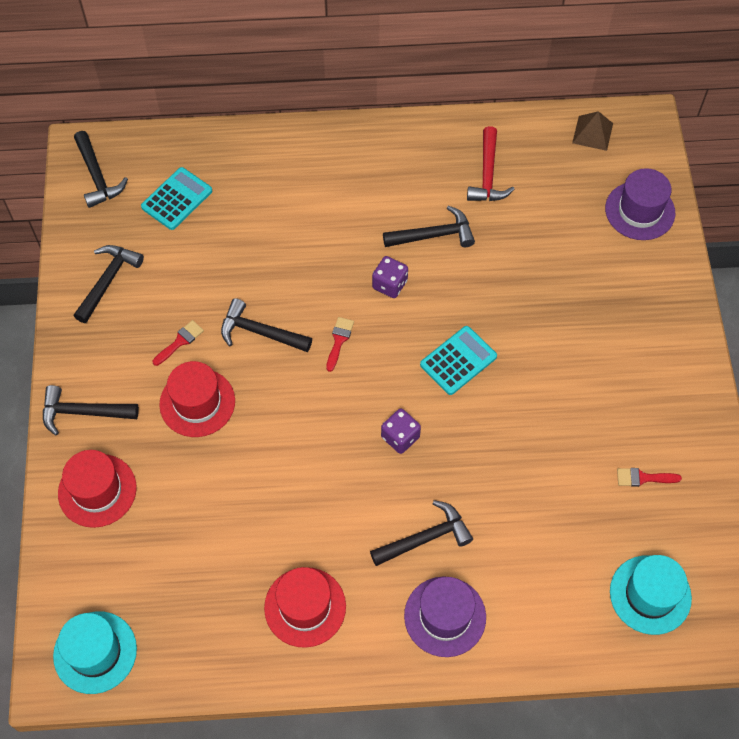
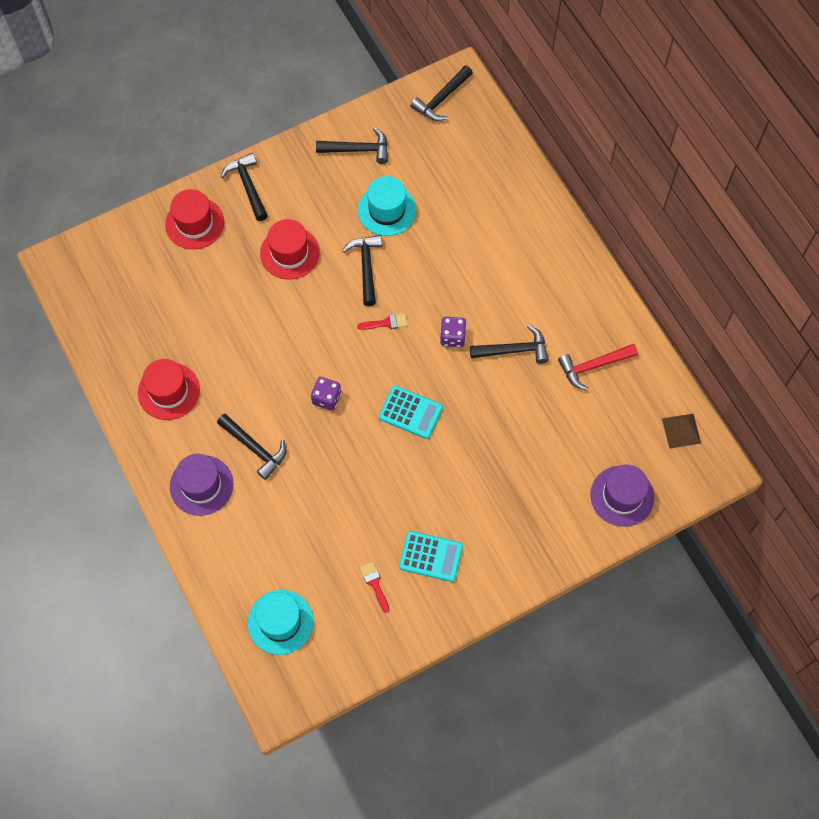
camera: 65 degrees right, 5 degrees up
(95, 652) = (83, 278): turquoise hat -> turquoise hat (387, 210)
(177, 199) = (450, 160): turquoise calculator -> turquoise calculator (431, 556)
(180, 341) = (332, 219): red brush -> none
(434, 235) = (514, 350): black hammer -> black hammer turned 60 degrees counterclockwise

